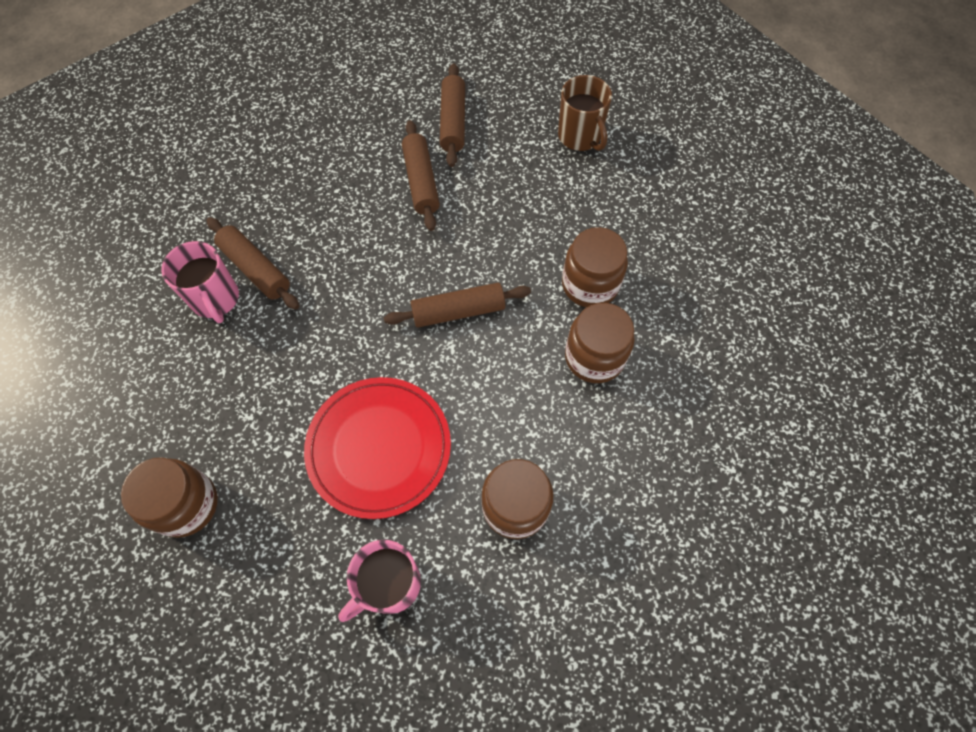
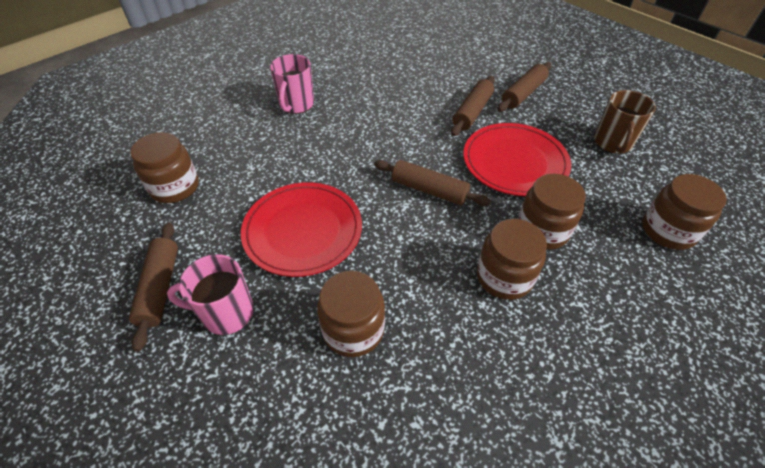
camera: 40 degrees right, 15 degrees down
(255, 269) = (331, 103): brown rolling pin -> brown rolling pin (160, 288)
(511, 221) = (514, 162): none -> red plate
(685, 211) = (668, 230): none -> brown jar

